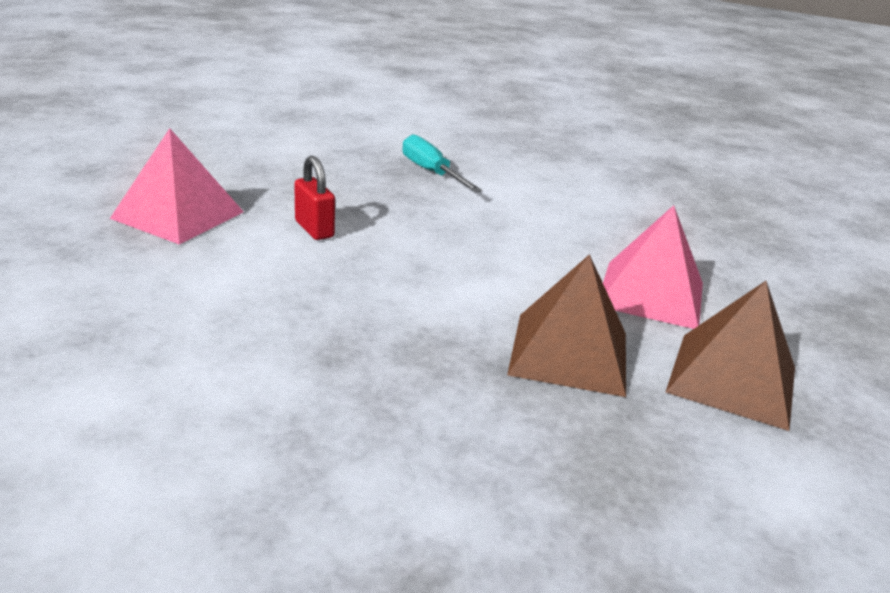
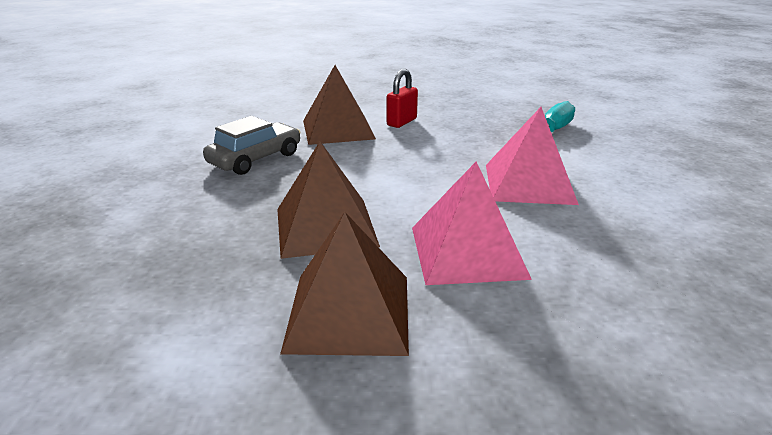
camera: 70 degrees right, 0 degrees up
(178, 215) = (372, 94): pink pyramid -> pink pyramid (529, 183)
(289, 275) = (338, 129): none -> brown pyramid
(332, 360) = (255, 159): none -> grey car

